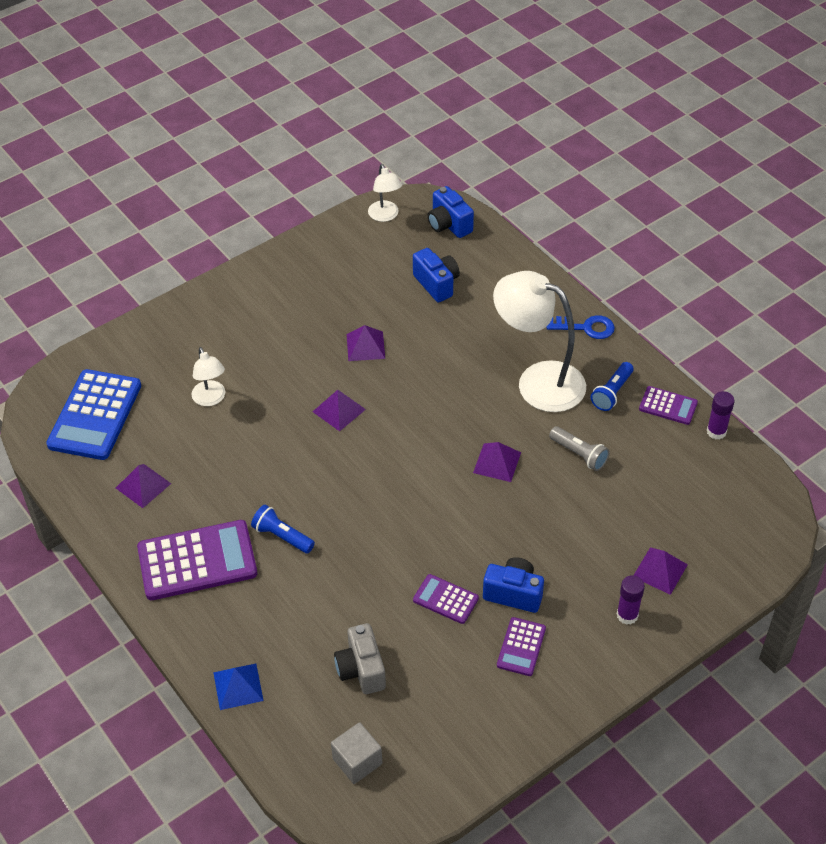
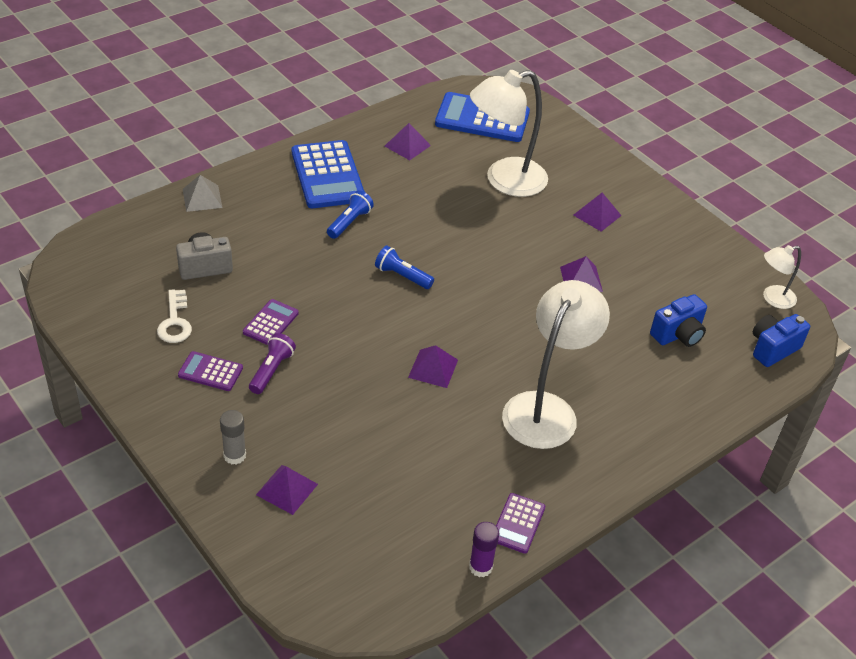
camera: 85 degrees right, 5 degrees down
(197, 561) = (327, 175): purple calculator -> blue calculator
(211, 399) = (504, 181): white lamp -> white lamp, size x1.99
(238, 686) = (202, 198): blue pyramid -> grey pyramid
(339, 410) = (496, 259): purple pyramid -> purple pyramid (597, 215)
(357, 761) = (117, 262): grey cube -> none
(451, 688) = (175, 322): none -> white key
(513, 593) = (271, 370): blue camera -> purple flashlight
(579, 454) = (444, 435): grey flashlight -> none
(585, 327) = (632, 457): blue key -> none
(612, 393) = (534, 472): blue flashlight -> blue flashlight (402, 276)
(627, 615) = (234, 455): purple glue stick -> grey glue stick

